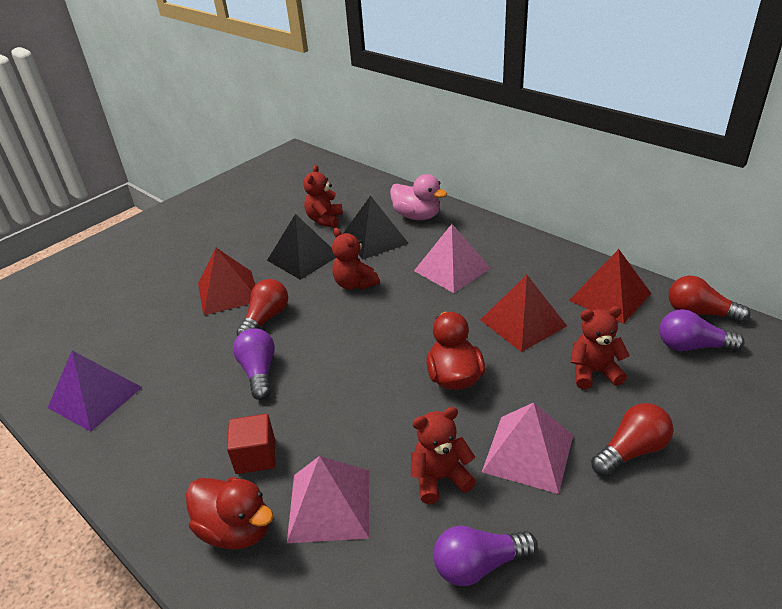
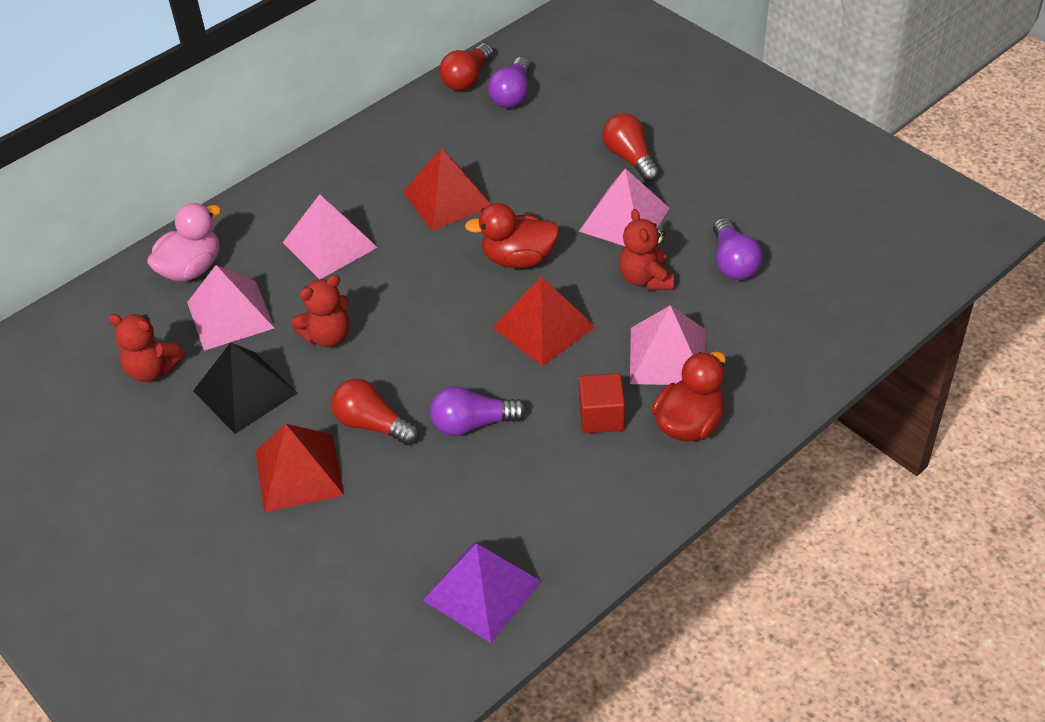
camera: 85 degrees left, 10 degrees up
(374, 239) = (230, 315): black pyramid -> pink pyramid
(594, 372) = (532, 162): red teddy bear -> none
(609, 296) = (423, 130): red pyramid -> red pyramid (543, 327)

